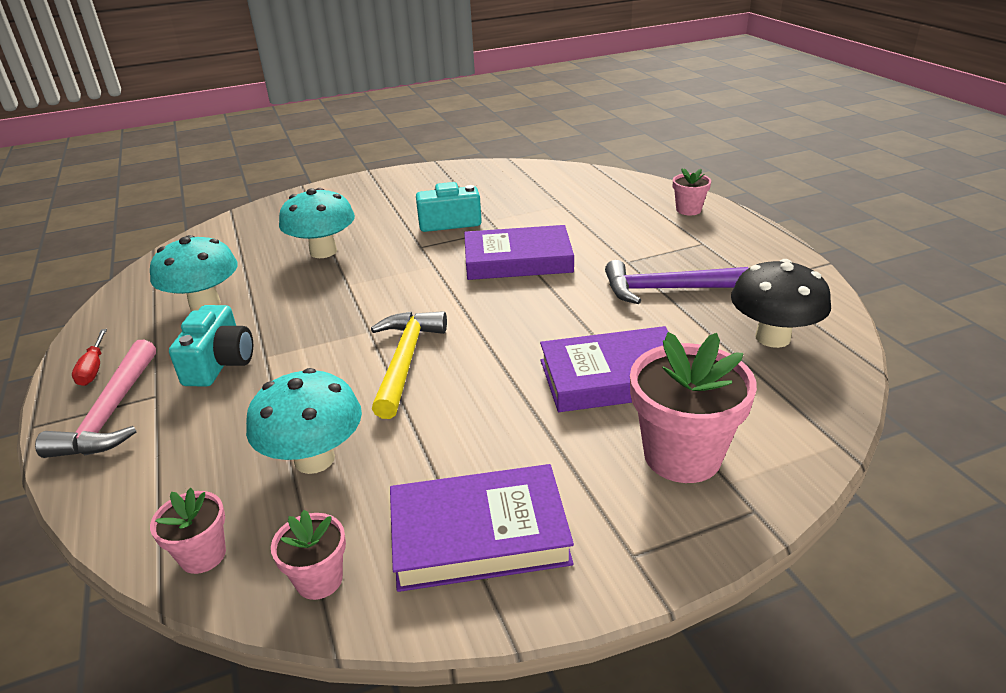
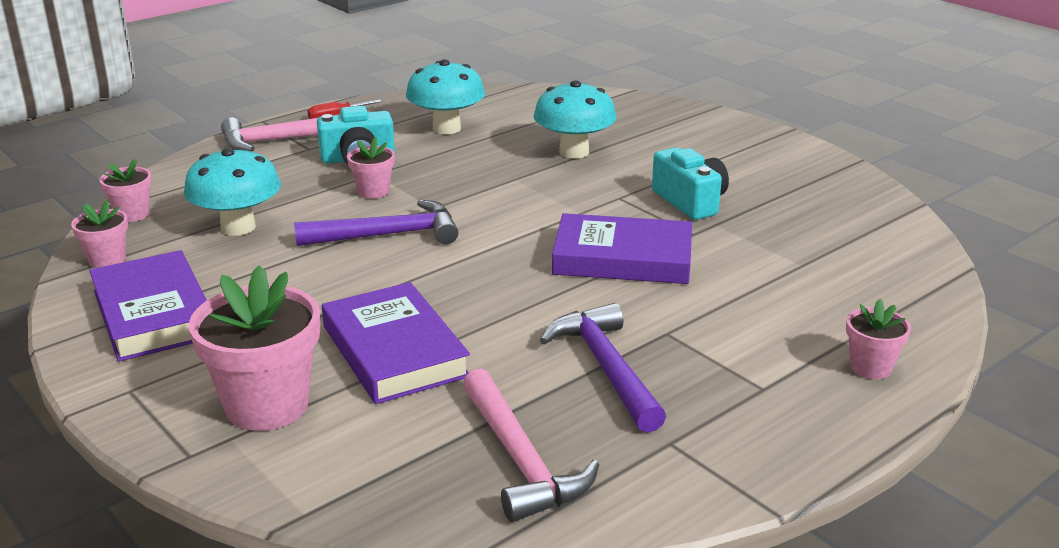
camera: 70 degrees right, 5 degrees down
(306, 361) = (373, 191): none -> pink flower pot
(405, 361) = (387, 235): yellow hammer -> purple hammer
(518, 260) = (622, 258): purple book -> purple book turned 60 degrees counterclockwise
(772, 337) = (520, 459): black mushroom -> pink hammer

